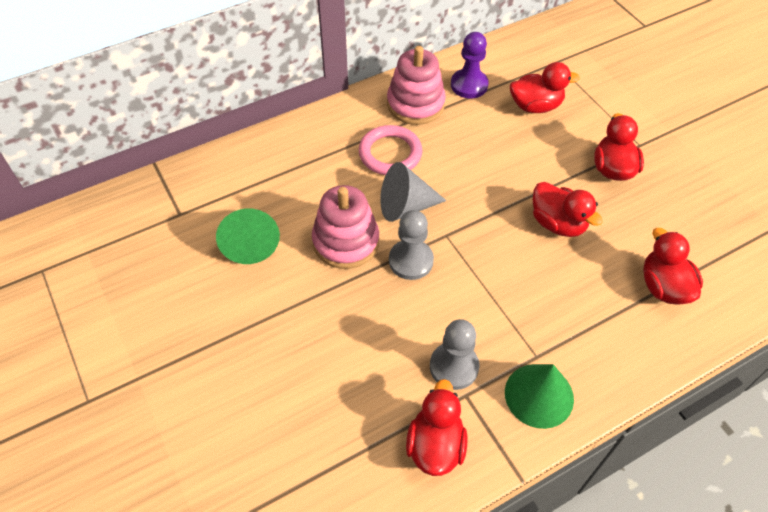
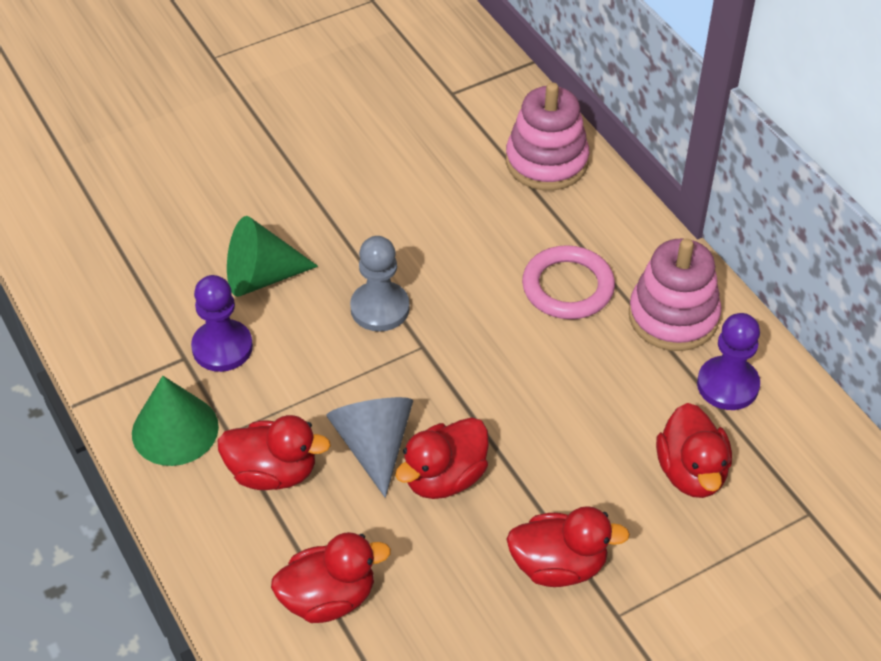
camera: 90 degrees right, 5 degrees down
(250, 242) = (409, 156): green cone -> green cone (261, 277)
(346, 241) = (411, 244): pink stacking toy -> pink stacking toy (546, 162)
(405, 206) = (470, 303): grey cone -> grey cone (374, 445)
(435, 445) = (126, 327): red duck -> red duck (273, 472)
(454, 367) = (222, 347): grey pawn -> purple pawn

